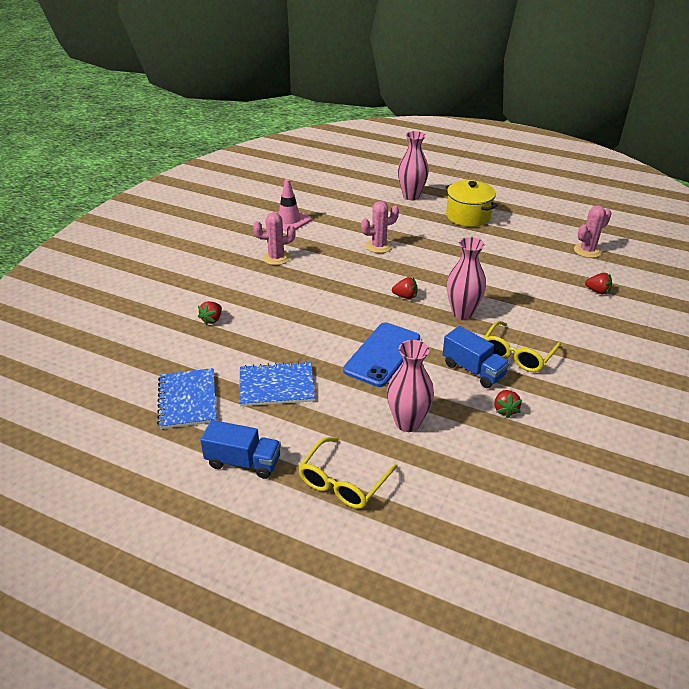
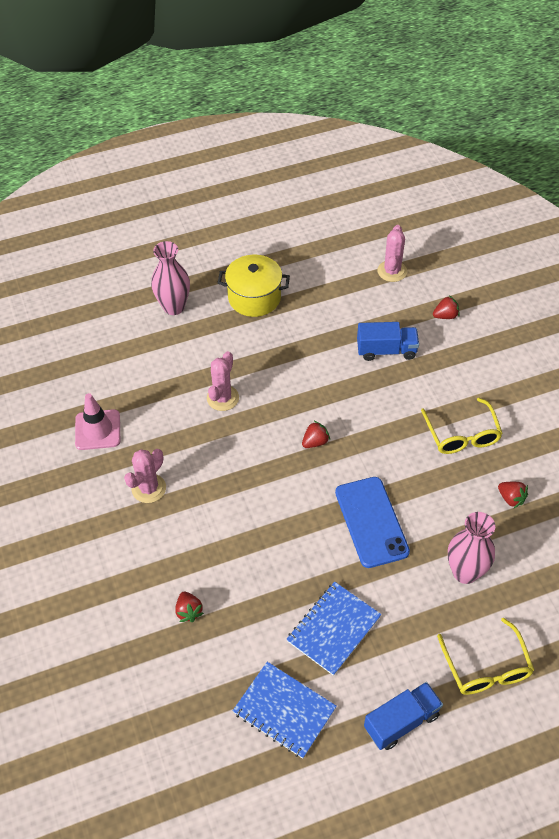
camera: 45 degrees left, 15 degrees up
(462, 313) = (378, 423): pink vase -> none
(473, 370) = (450, 478): blue truck -> blue truck (386, 350)

